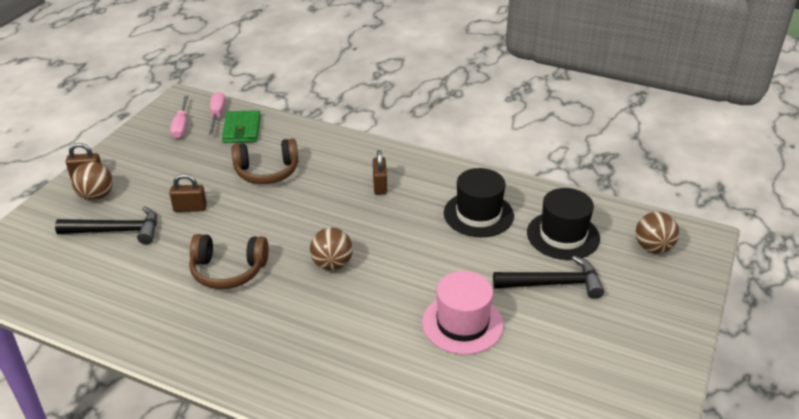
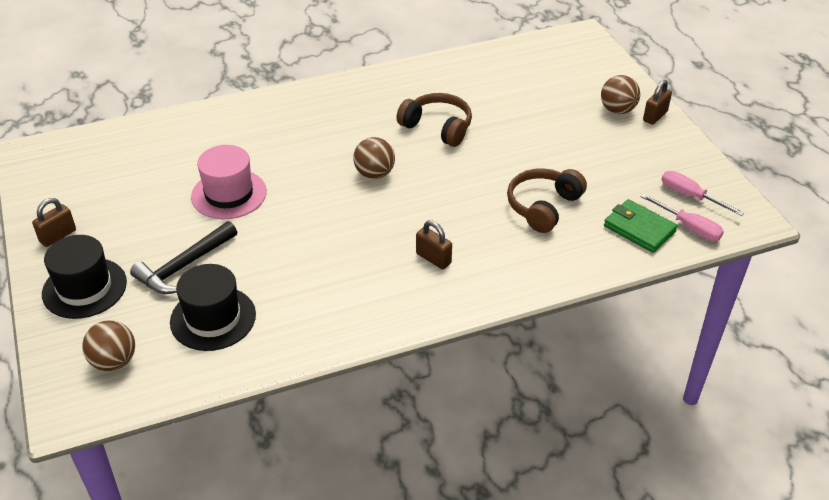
camera: 135 degrees right, 5 degrees up
(116, 231) = (554, 102): black hammer -> none
(190, 208) = (540, 144): brown padlock -> brown padlock (58, 236)
(228, 270) = (437, 127): brown headphones -> brown headphones turned 75 degrees clockwise
(478, 214) = (312, 289): black hat -> black hat (84, 288)

